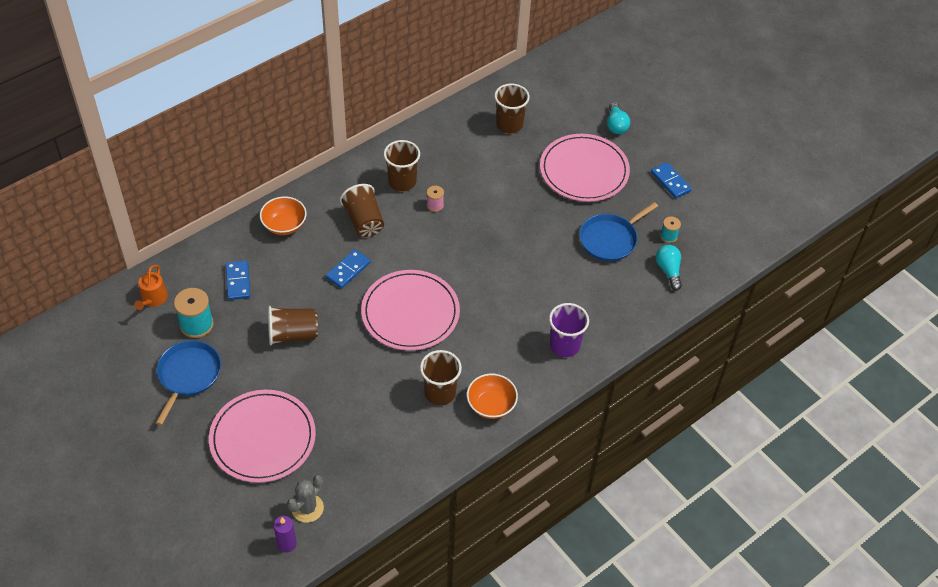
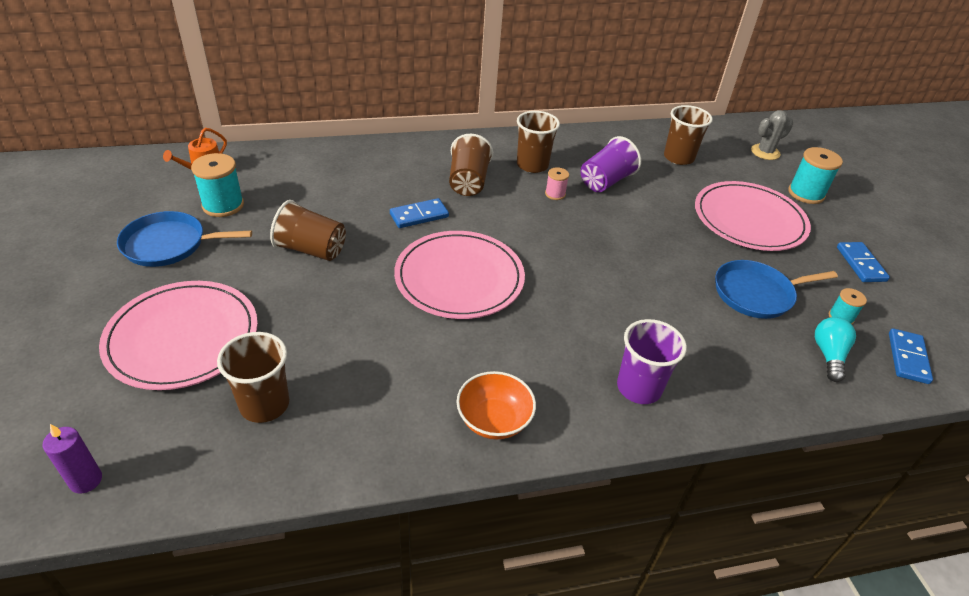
camera: 25 degrees right, 10 degrees down
(188, 375) = (169, 244): blue pan -> blue pan turned 135 degrees counterclockwise
(238, 281) = (298, 186): blue domino -> blue domino (908, 358)
(284, 225) = (384, 159): orange bowl -> none
(307, 508) = (155, 445): grey cactus -> grey cactus (765, 152)
(440, 393) = (435, 376): brown cup -> brown cup (264, 404)
(466, 176) = (606, 181): none -> purple cup
(616, 125) = (806, 193): turquoise light bulb -> turquoise spool

